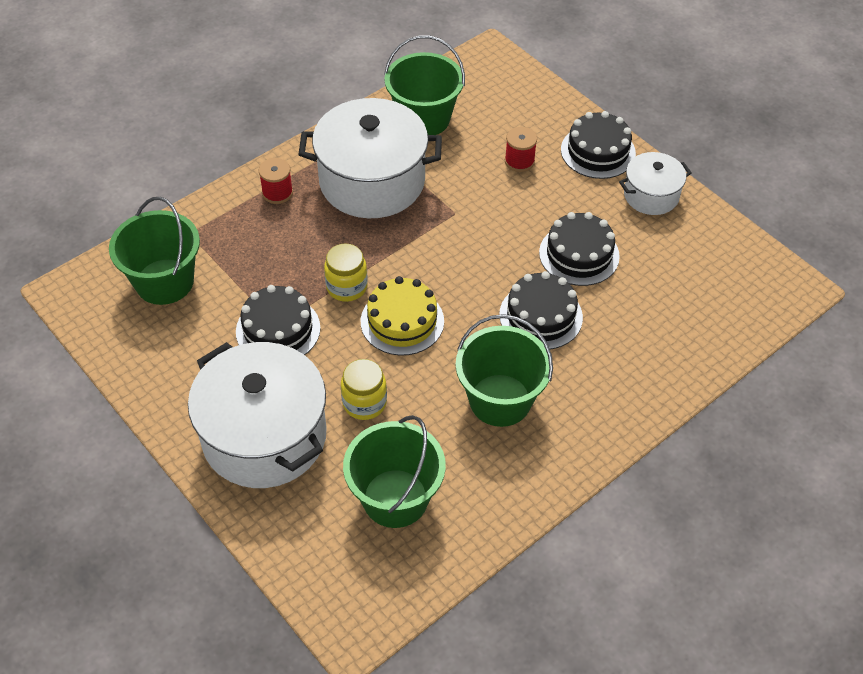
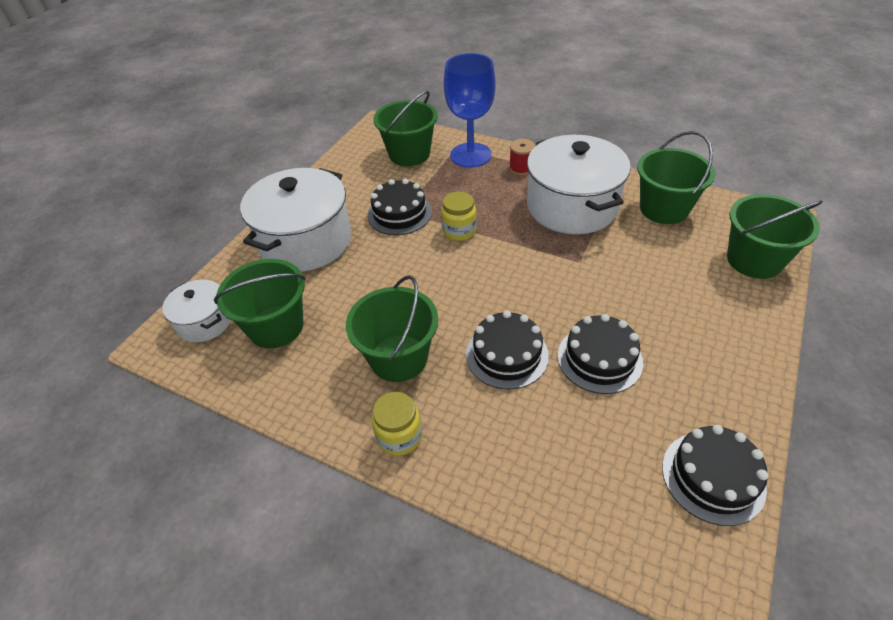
camera: 70 degrees right, 5 degrees down
(216, 225) = (470, 155): none -> blue goblet
(364, 403) = (357, 278): yellow jar -> yellow jar (399, 436)
(402, 321) = (445, 271): yellow cake -> none
(519, 161) = (674, 280): red spool -> none
(527, 100) = (754, 260): none -> green bucket
(598, 151) = (743, 330): black cake -> black cake (713, 477)
(651, 195) = (726, 392): white pot -> white pot (205, 322)

